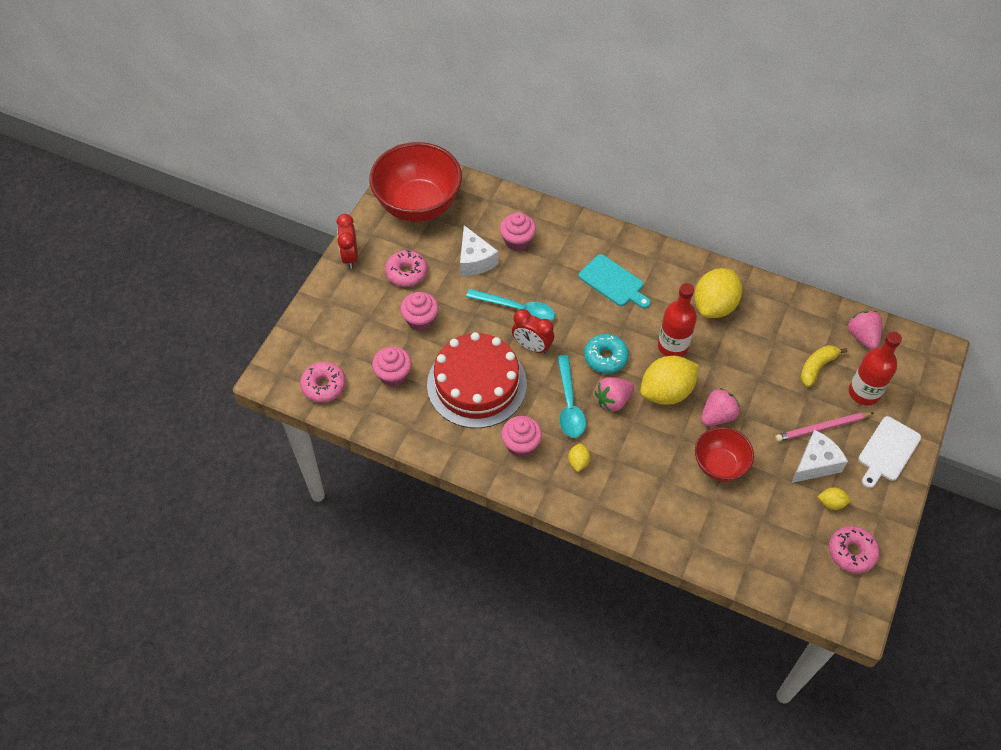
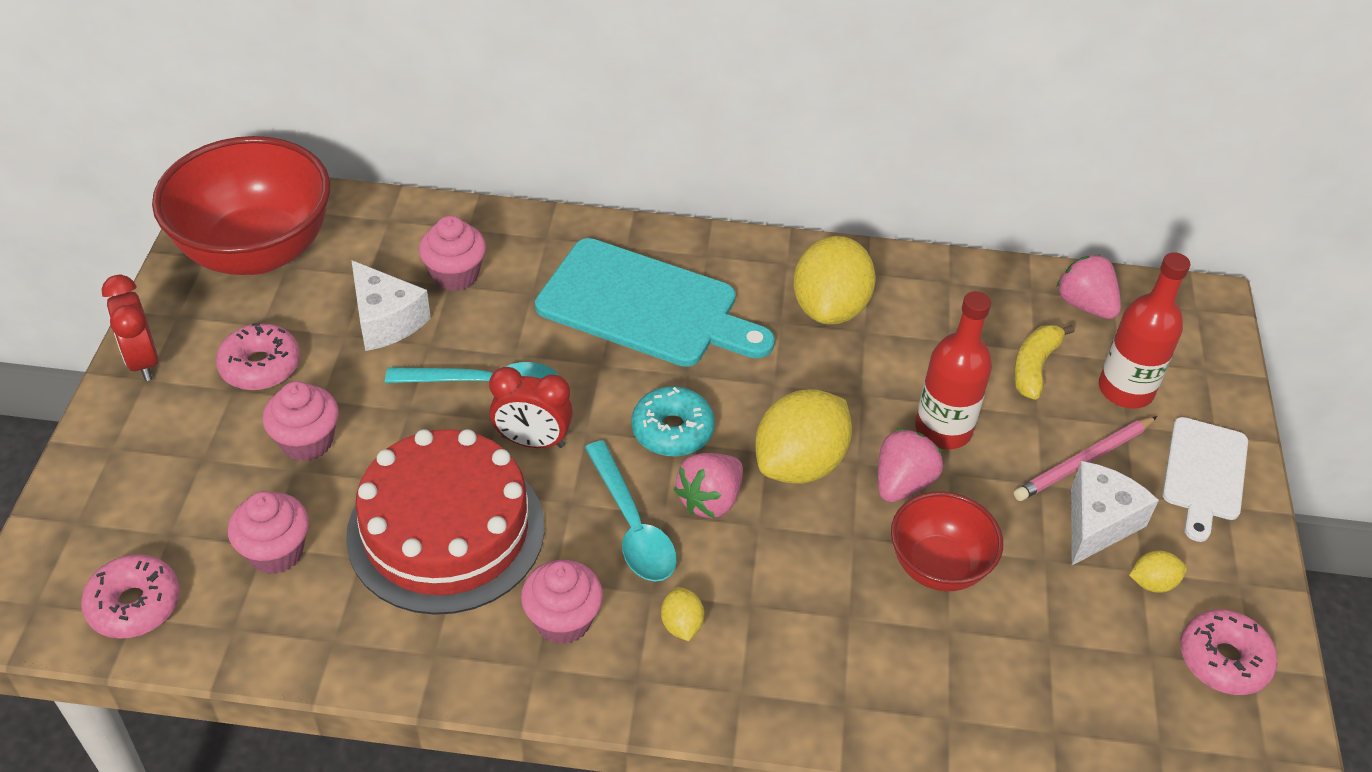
camera: 20 degrees left, 10 degrees down
(613, 282) = (645, 306): turquoise cutting board -> turquoise cutting board, size x1.70
(673, 346) = (783, 386): red bottle -> red bottle (943, 429)

